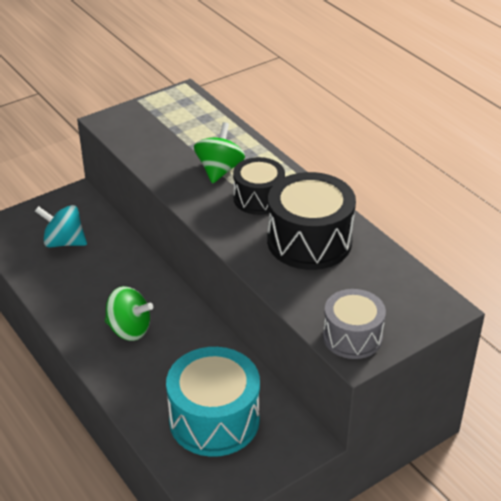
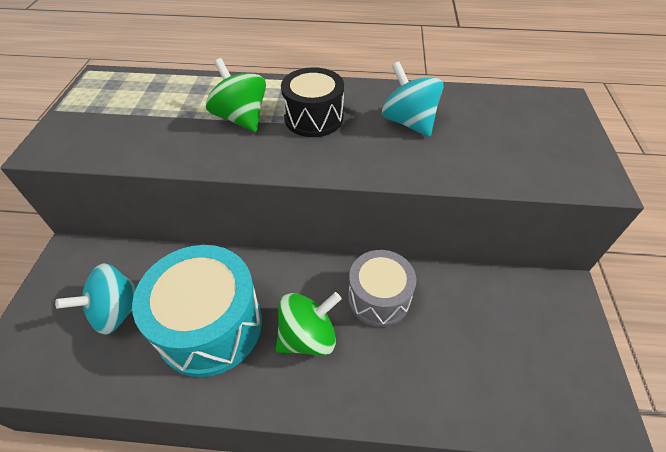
camera: 50 degrees left, 10 degrees up
(214, 419) = (493, 344): turquoise drum -> turquoise drum (210, 325)
(309, 241) = (408, 122): black drum -> turquoise spinning top
(352, 337) = (568, 168): grey drum -> grey drum (379, 298)

